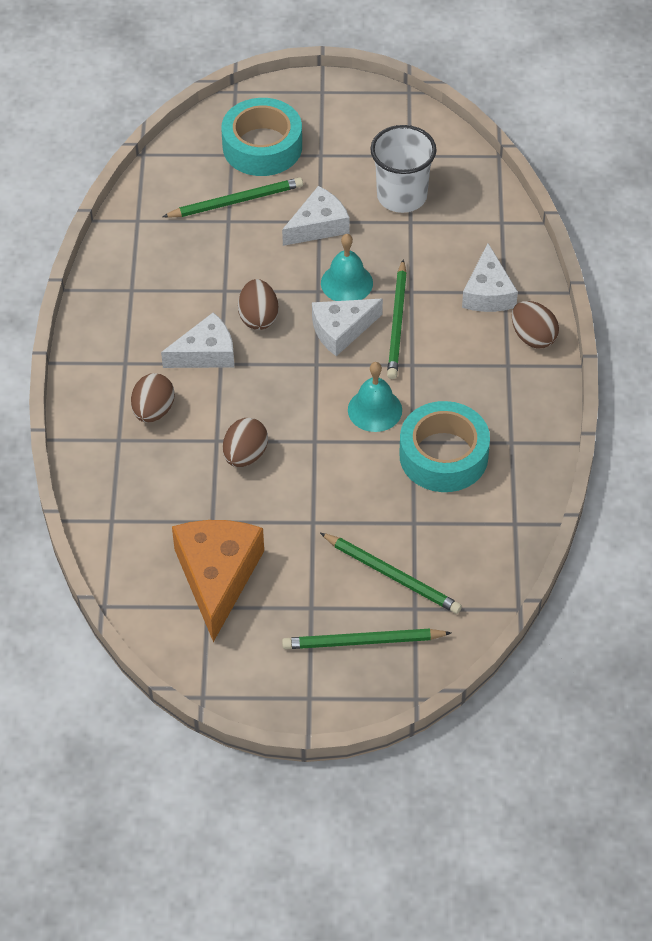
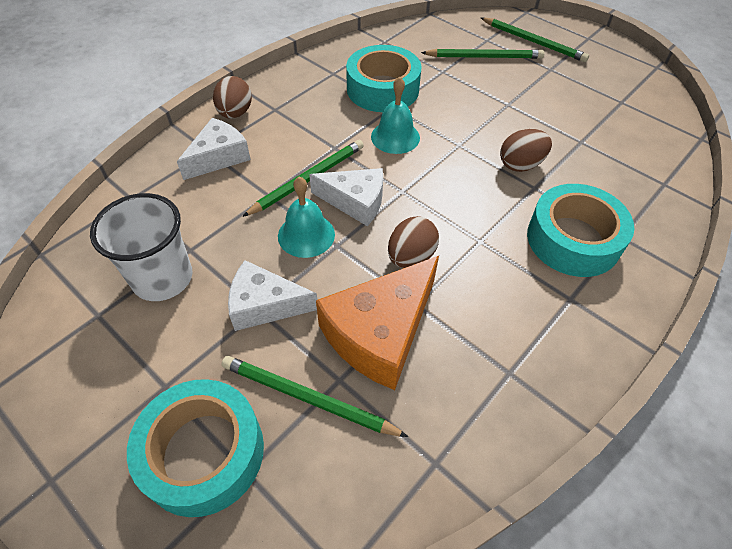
camera: 140 degrees left, 0 degrees up
(153, 411) = (573, 239): brown egg -> turquoise tape
(206, 353) = (486, 257): white cheese -> none
(217, 577) = (603, 111): orange cheese -> orange cheese (380, 333)
(392, 575) = (484, 57): green pencil -> green pencil turned 105 degrees clockwise

